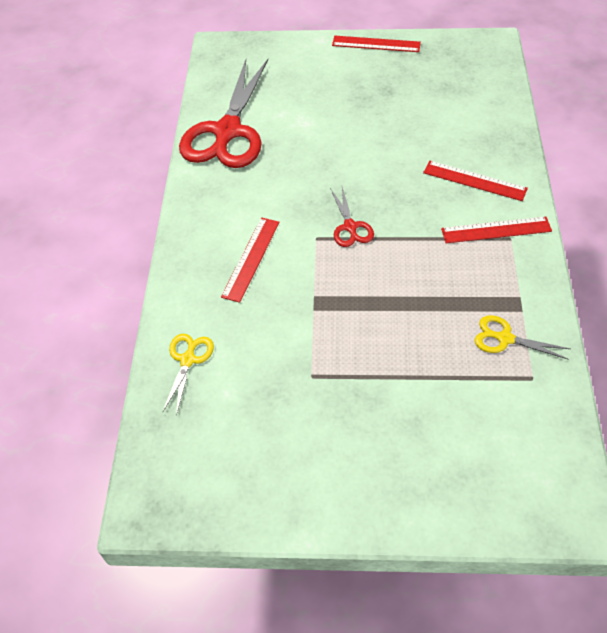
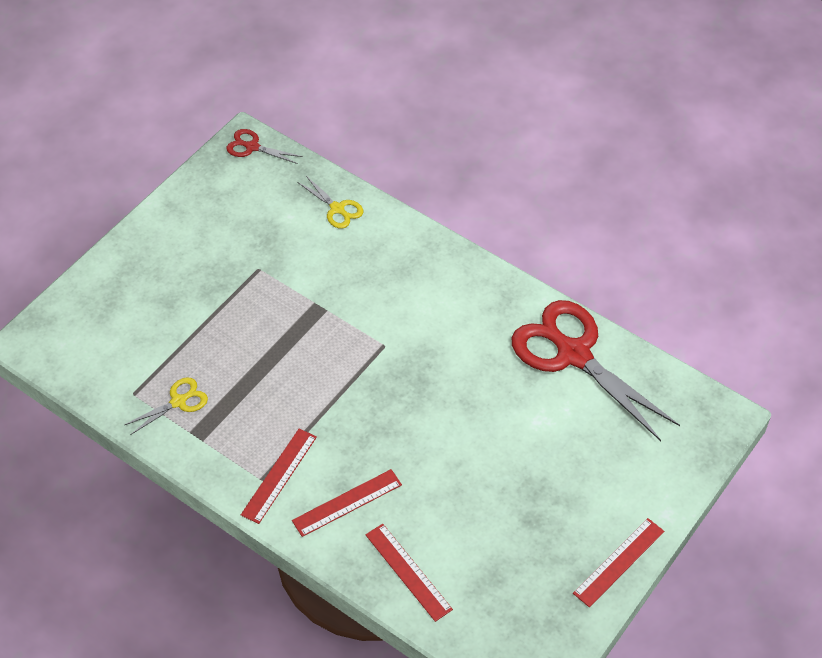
camera: 120 degrees right, 0 degrees up
(251, 258) = (400, 291): red ruler -> red ruler (408, 571)
(350, 227) = (375, 375): red scissors -> red scissors (252, 147)

